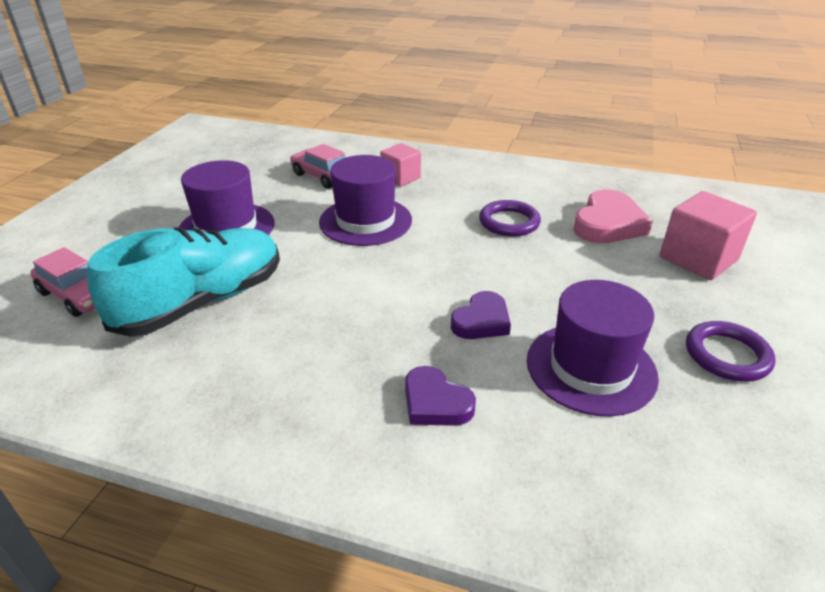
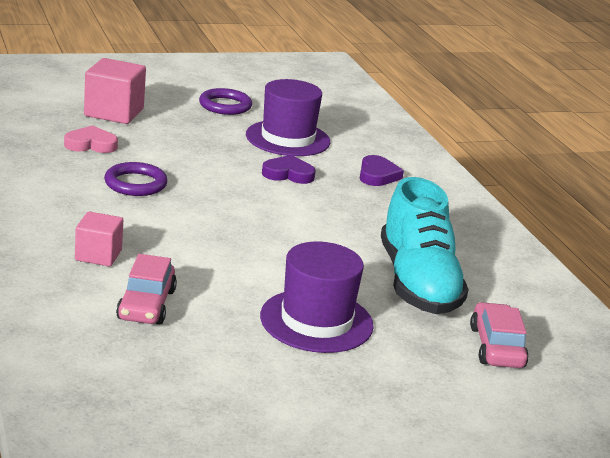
camera: 130 degrees left, 10 degrees down
(203, 302) = (417, 283): turquoise shoe -> turquoise shoe turned 105 degrees counterclockwise
(365, 221) = (213, 250): purple hat -> none
(608, 224) = (91, 144): pink heart -> pink heart, size x0.65

